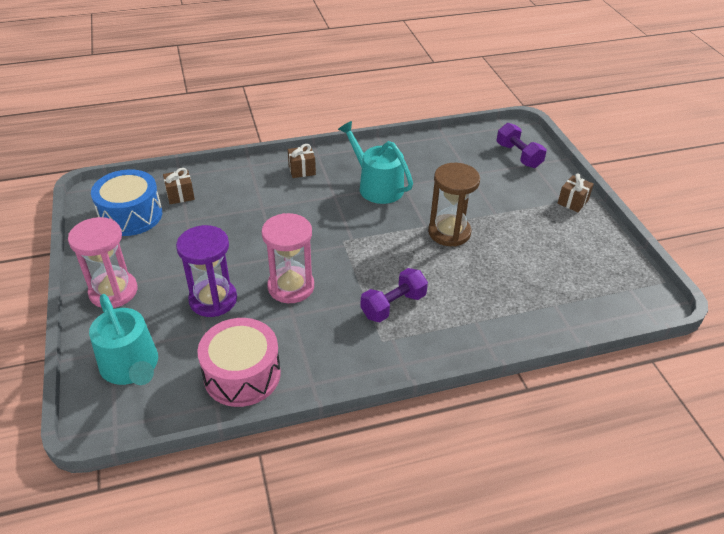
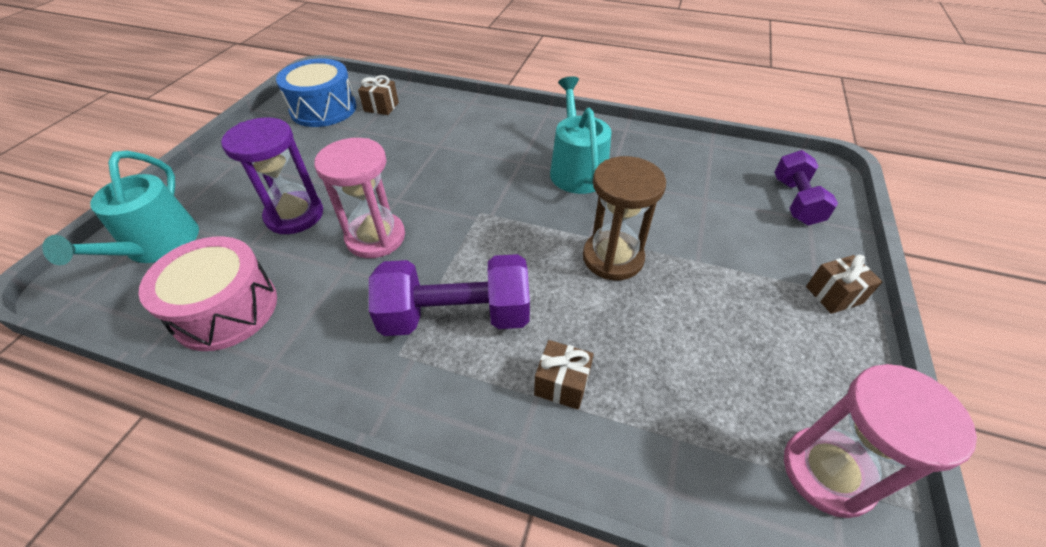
camera: 35 degrees right, 5 degrees up
(113, 291) = (232, 168): pink hourglass -> pink hourglass (827, 472)
(302, 170) = (514, 124): brown gift -> brown gift (562, 384)
(393, 305) = (456, 316): purple dumbbell -> purple dumbbell, size x1.53

